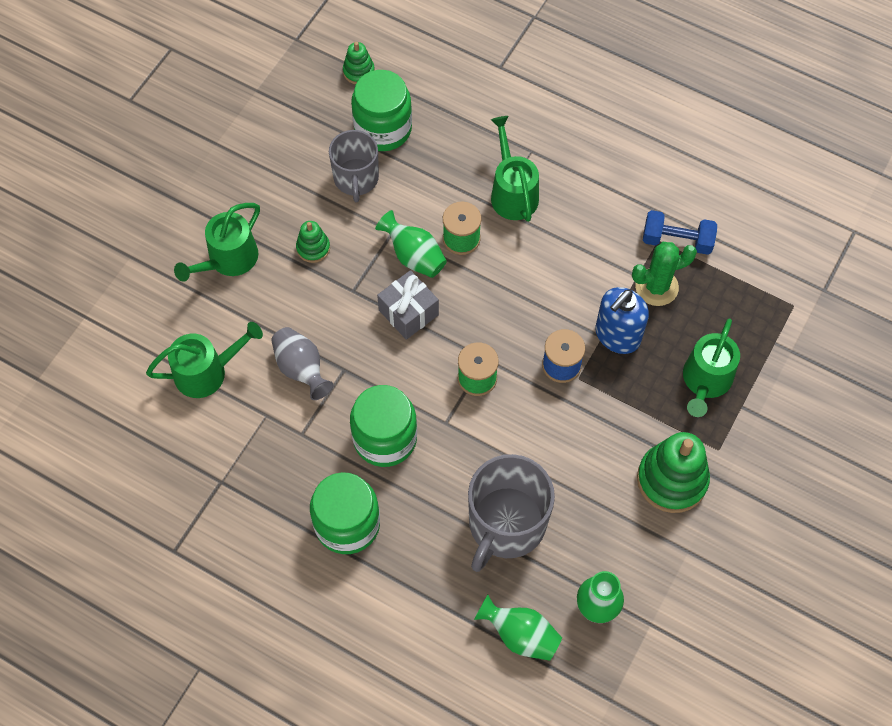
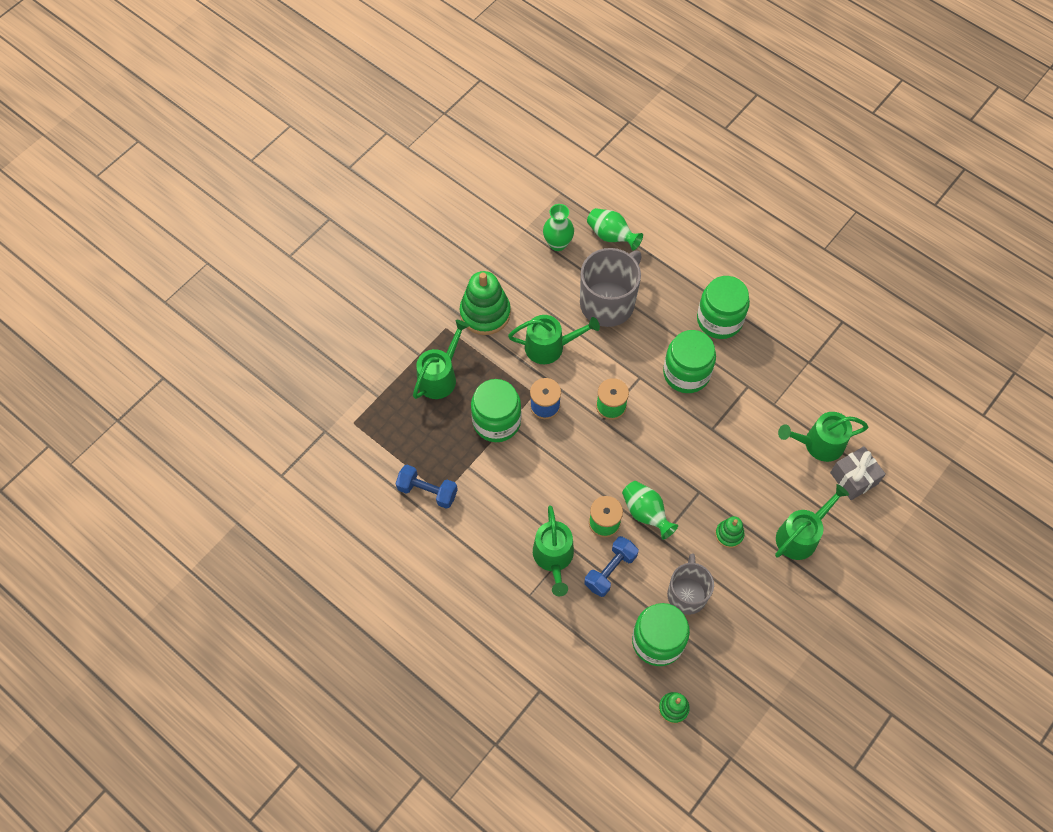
camera: 170 degrees left, 0 degrees up
(301, 369) = (745, 434): grey vase -> none
(408, 312) = (656, 466): grey gift -> grey gift (854, 478)
(446, 189) = (610, 570): none -> blue dumbbell
(573, 445) = (549, 347): none -> green watering can
(617, 335) = (496, 421): blue soap dispenser -> green jar
(656, 287) = (455, 455): green cactus -> none

